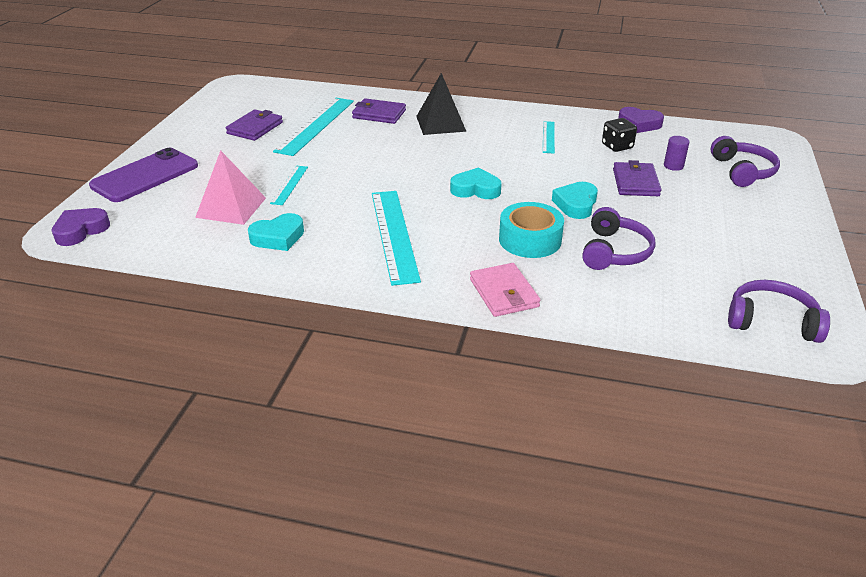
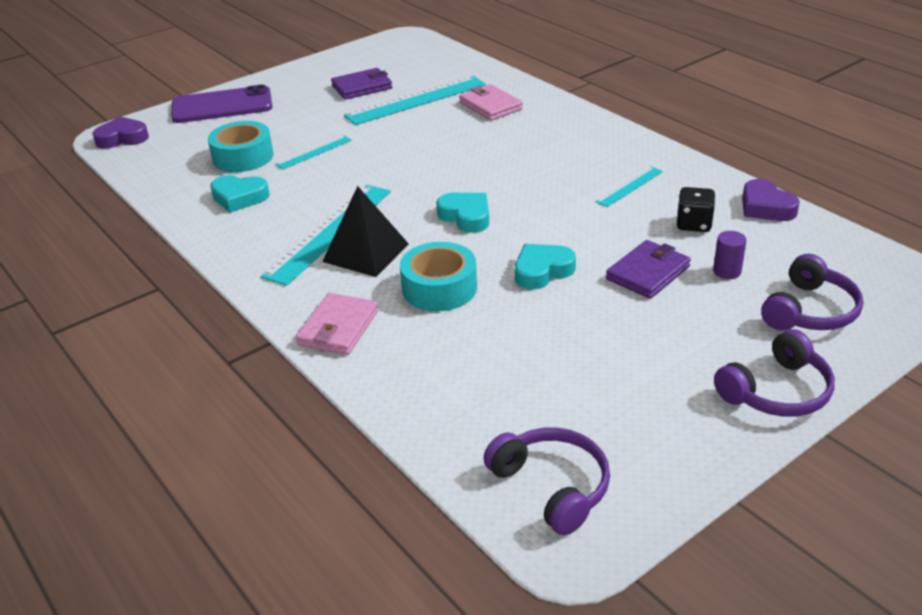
camera: 40 degrees right, 0 degrees up
(231, 207) = (243, 157): pink pyramid -> turquoise tape
(379, 114) = (490, 106): purple wallet -> pink wallet
(441, 123) = (536, 134): black pyramid -> black pyramid (366, 252)
(614, 252) = (503, 336): purple headphones -> purple headphones (777, 391)

